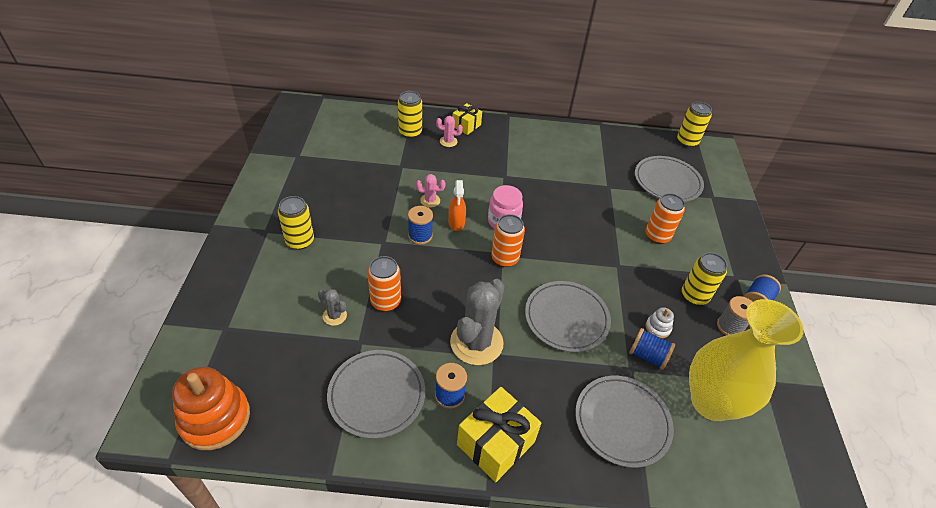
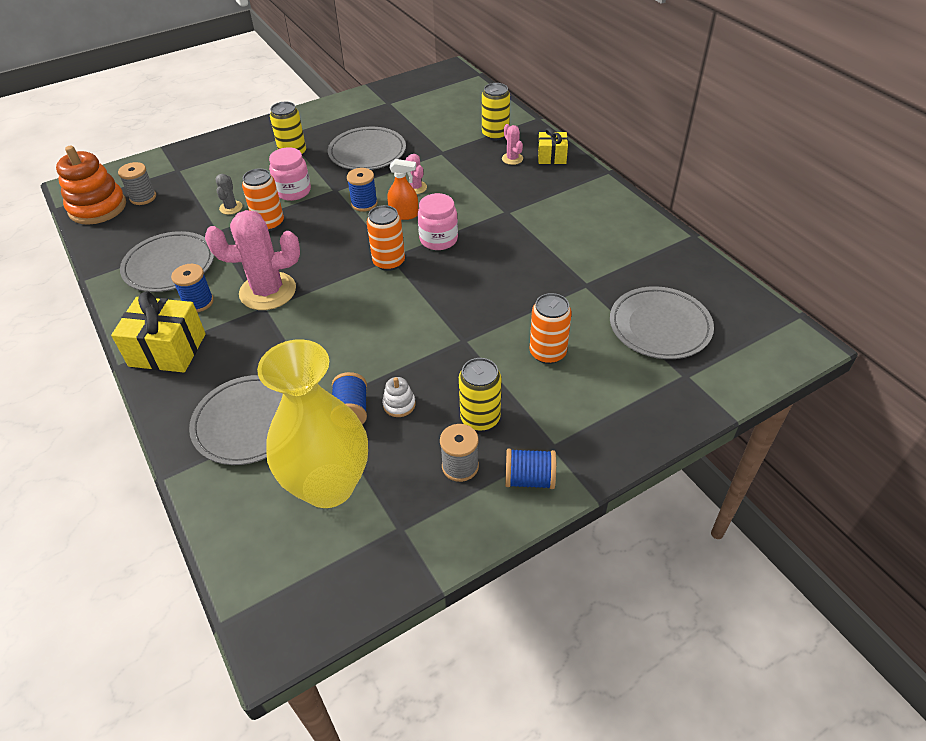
camera: 60 degrees right, 0 degrees up
(241, 373) = (143, 197): none -> grey spool
(357, 266) = (293, 191): none -> pink jar
(456, 222) = (404, 214): orange spray bottle -> orange spray bottle turned 135 degrees counterclockwise
(476, 343) = (268, 291): grey cactus -> pink cactus
(566, 318) = (349, 333): grey plate -> grey plate (367, 152)
(687, 141) = (770, 315): yellow can -> none

